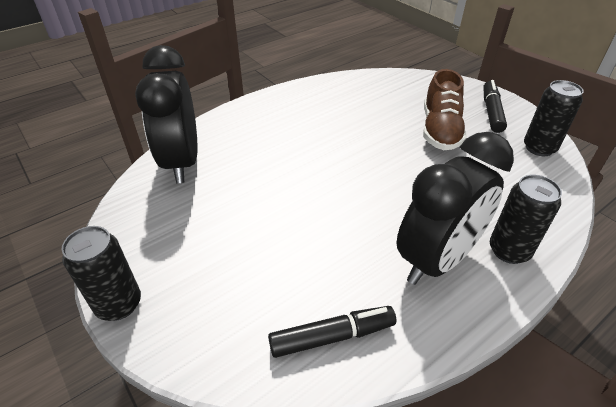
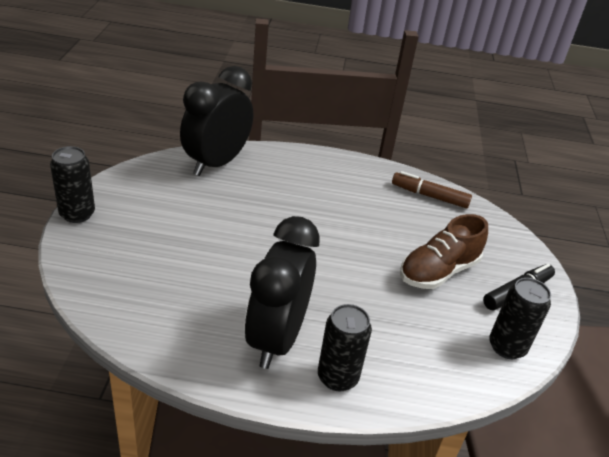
camera: 40 degrees right, 5 degrees down
(332, 336) = (148, 317): black marker -> none
(359, 86) = (429, 196): none -> brown marker
(436, 260) = (276, 338): black clock -> black clock turned 105 degrees clockwise

